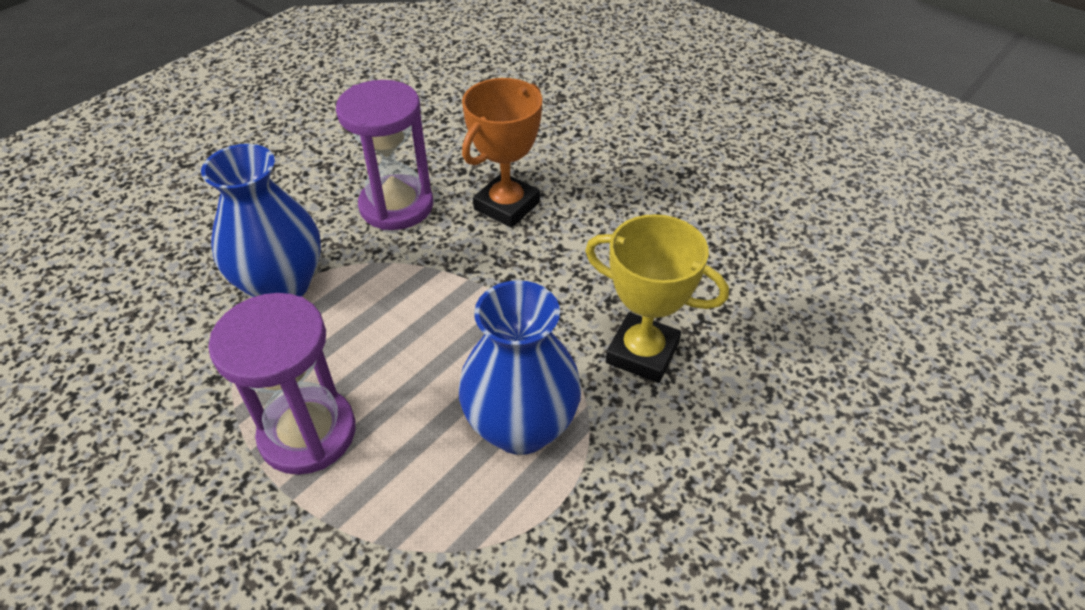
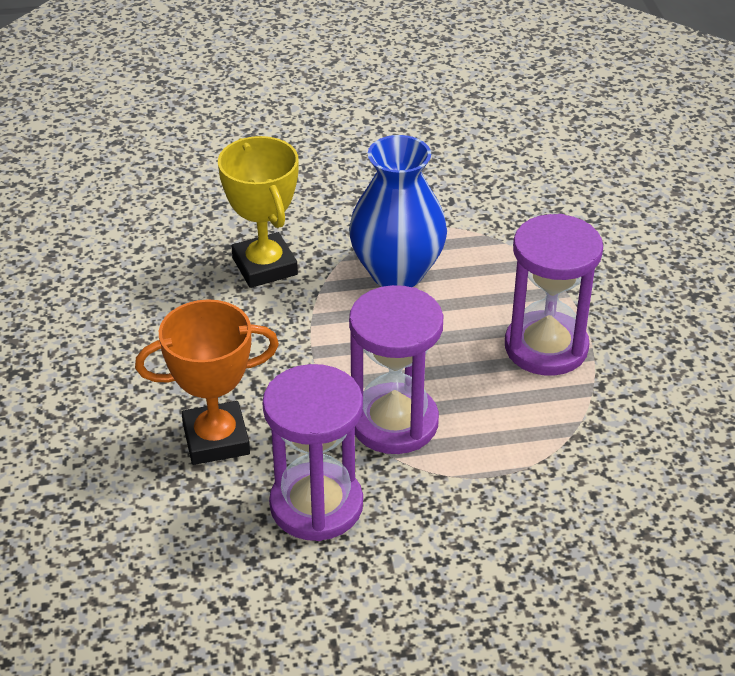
camera: 140 degrees left, 5 degrees down
(282, 285) = (490, 480): blue vase -> none
(392, 285) = (394, 422): none -> purple hourglass

